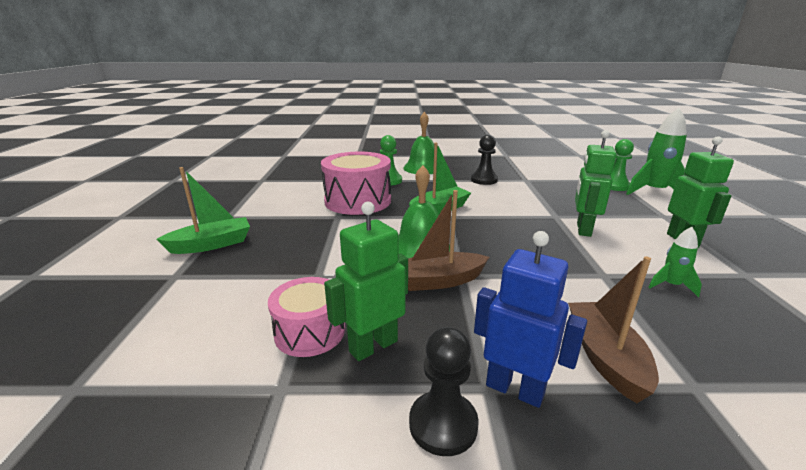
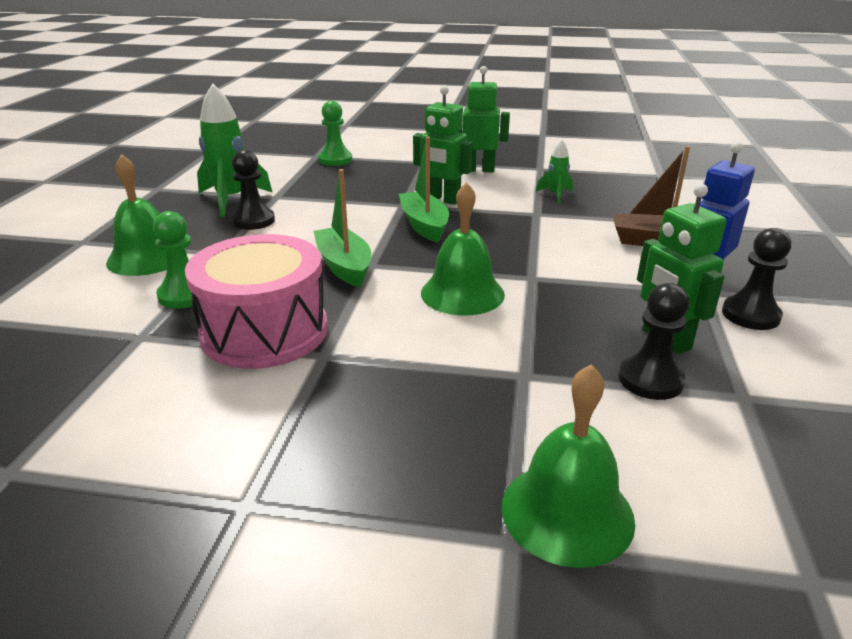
camera: 80 degrees left, 5 degrees up
(185, 292) = (567, 512): none -> green bell
(211, 244) = (389, 509): green boat -> green boat (424, 225)
(310, 332) = (650, 380): pink drum -> black pawn
(439, 281) = (543, 291): brown boat -> none
(653, 192) = (365, 150): green rocket -> green rocket (231, 200)

